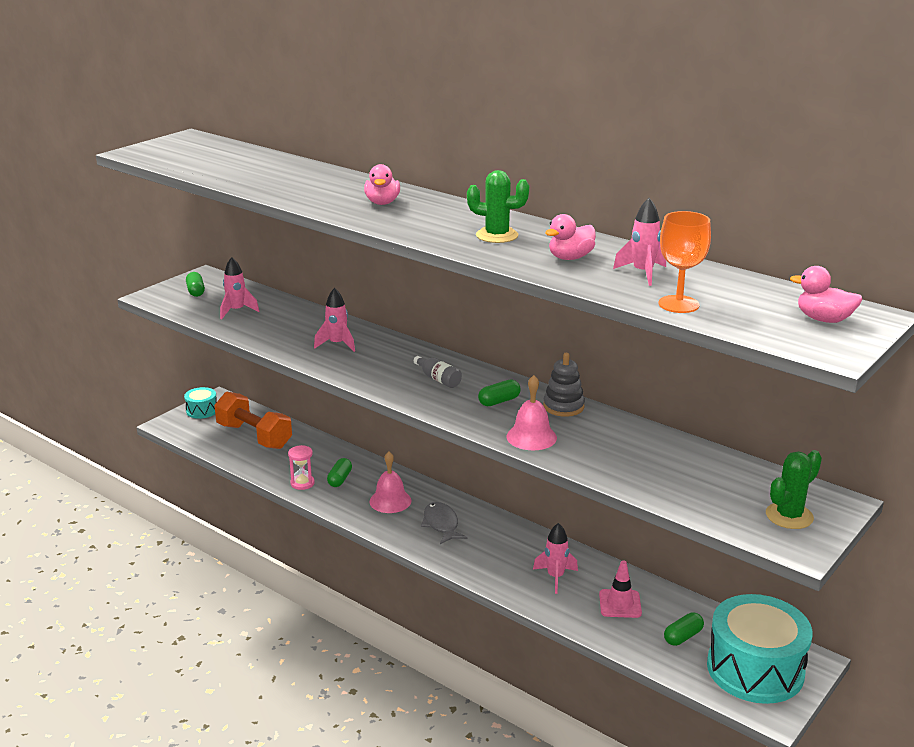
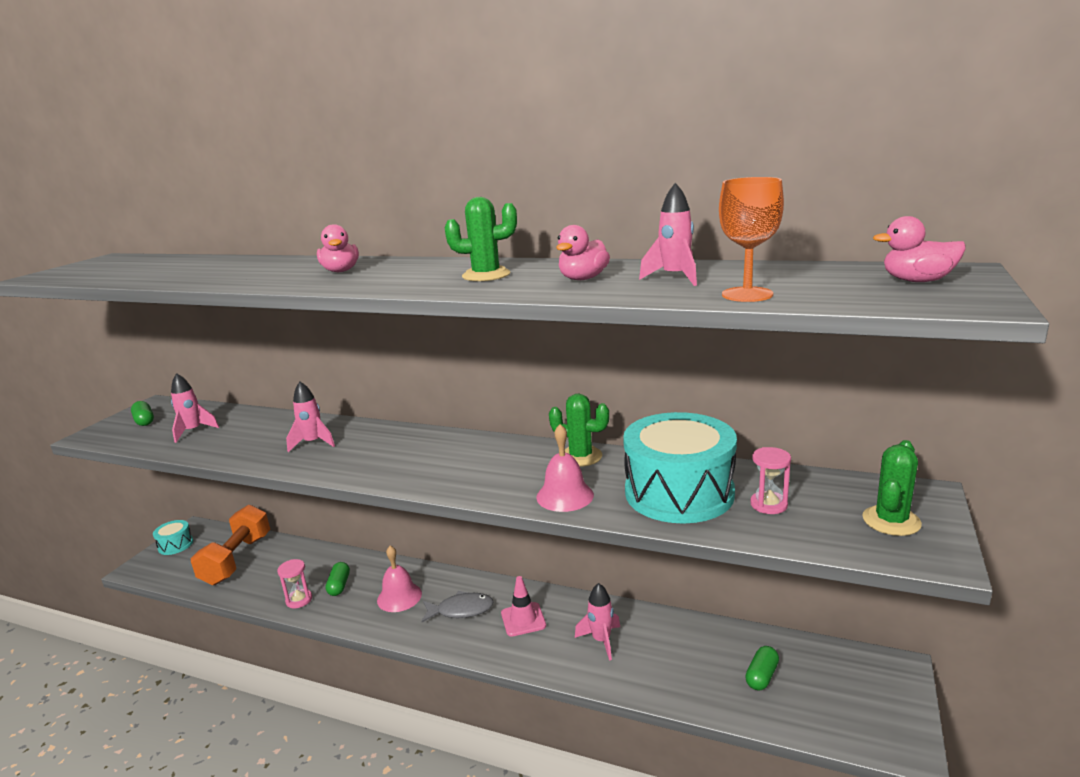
camera: 15 degrees left, 5 degrees down
(254, 436) = (237, 559): orange dumbbell -> orange dumbbell turned 75 degrees clockwise
(438, 379) = (436, 456): grey bottle -> none
(441, 524) = (461, 610): grey fish -> grey fish turned 120 degrees clockwise
(499, 401) = (511, 465): green capsule -> none
(563, 406) = (580, 456): grey stacking toy -> green cactus
(620, 604) = (680, 654): pink traffic cone -> pink traffic cone (523, 619)
(697, 481) = (768, 504): none -> pink hourglass
(755, 669) = (853, 695): turquoise drum -> turquoise drum (679, 493)

